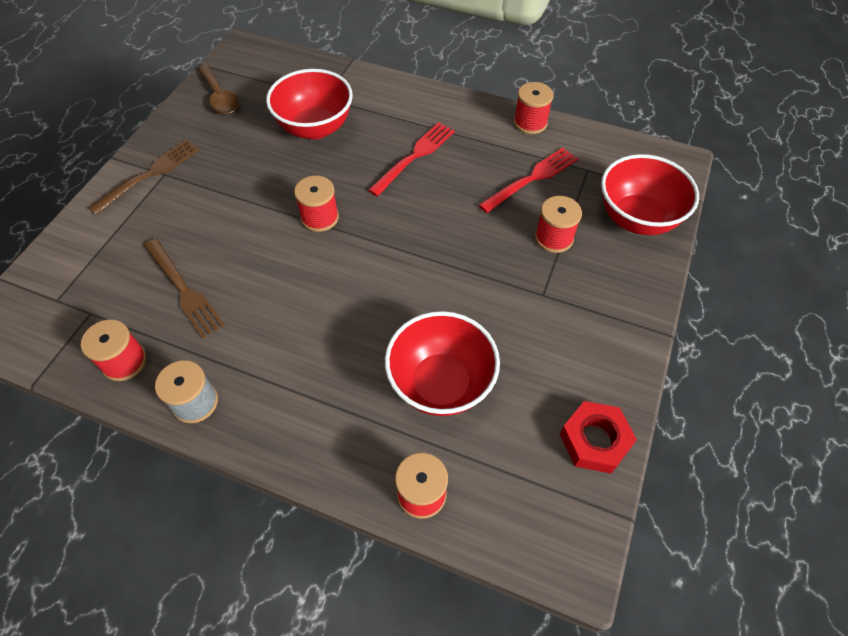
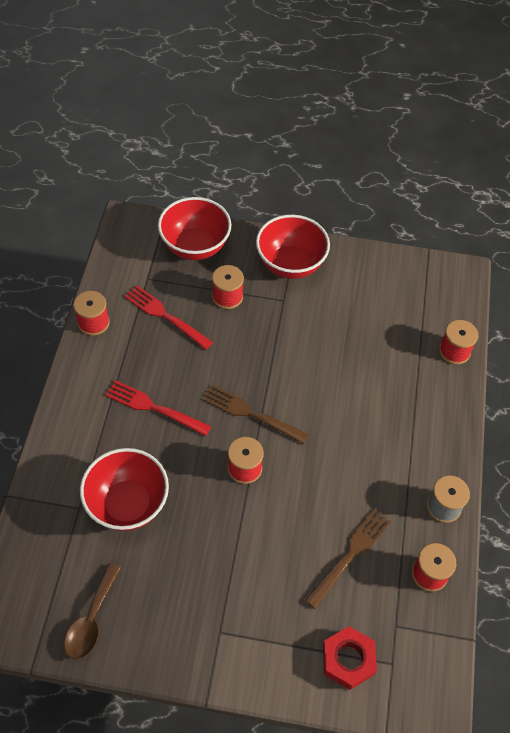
camera: 105 degrees left, 0 degrees up
(149, 175) = (224, 646): brown fork -> brown fork (251, 414)
(219, 97) = (91, 619): brown spoon -> brown spoon turned 150 degrees clockwise
(440, 383) = (375, 352): red bowl -> red bowl (290, 264)
(594, 440) = (387, 266): red nut -> red nut (348, 660)

